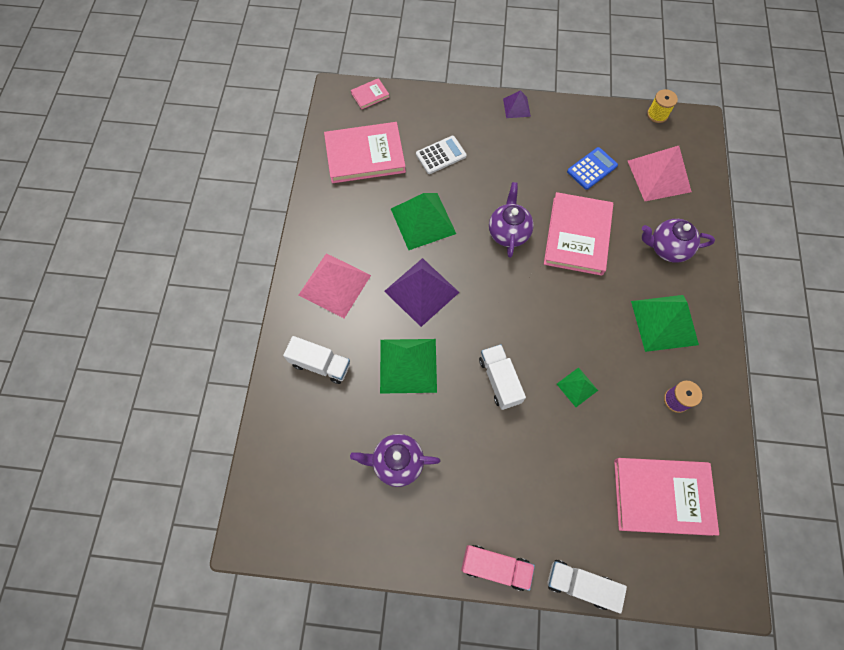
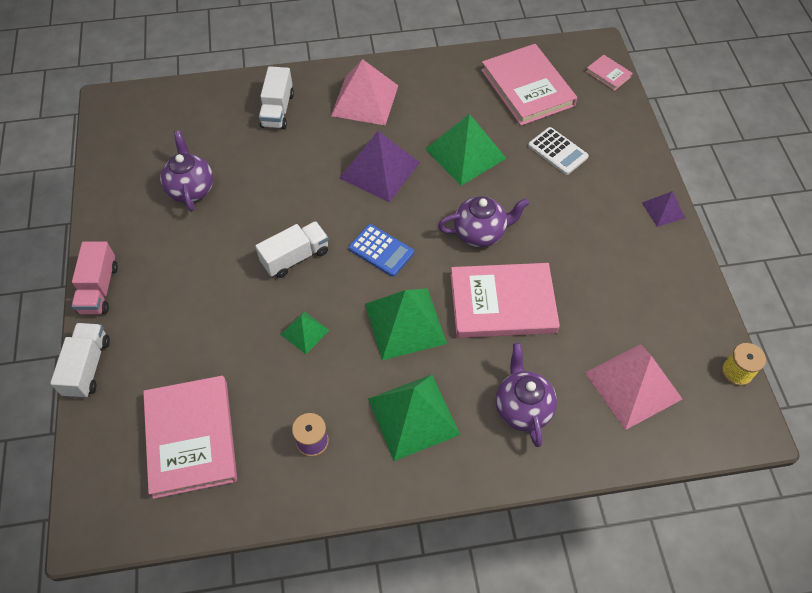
camera: 75 degrees right, 10 degrees down
(408, 365) = (293, 176): green pyramid -> green pyramid (405, 323)
(592, 169) = (608, 305): blue calculator -> blue calculator (381, 250)

